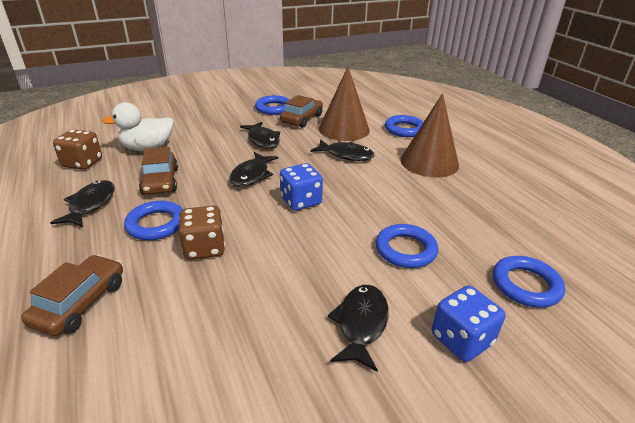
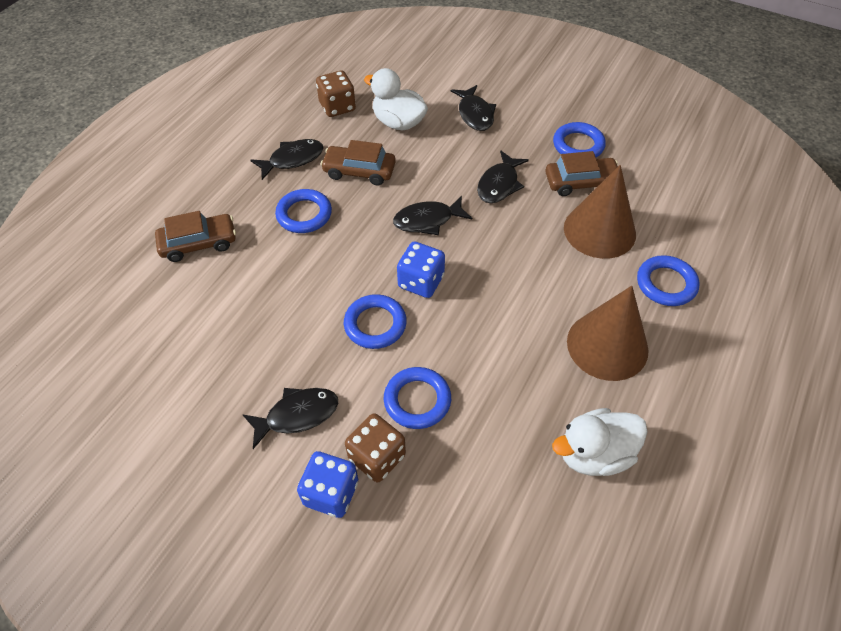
camera: 55 degrees right, 20 degrees up
(160, 181) = (359, 171): brown car -> brown car turned 60 degrees clockwise
(204, 248) = (302, 264): brown dice -> brown dice (377, 457)
(346, 155) = (542, 265): black fish -> black fish (475, 114)
(506, 200) = (594, 454): none -> white duck
(526, 285) = (444, 521): blue ring -> blue ring (375, 324)

